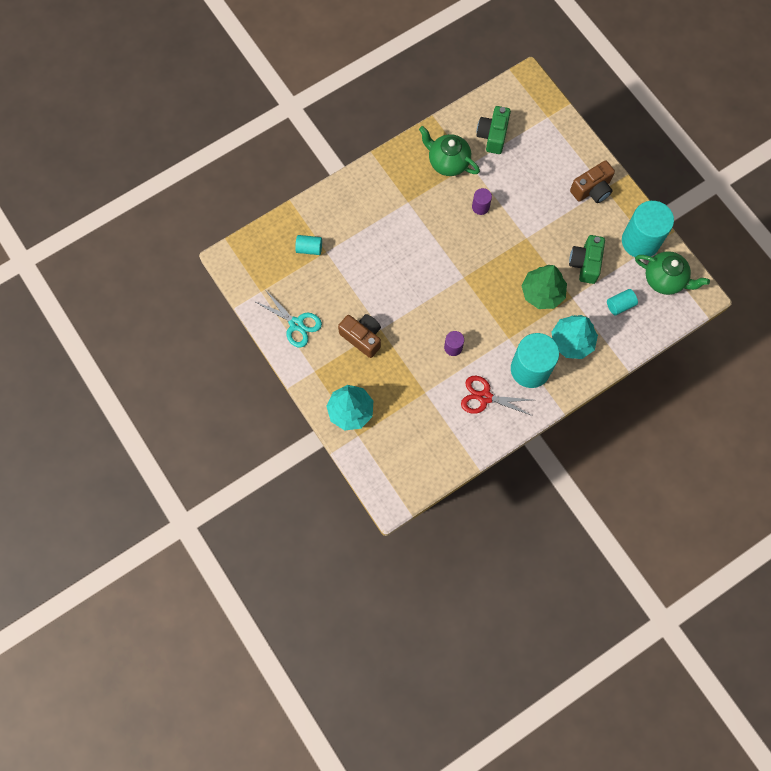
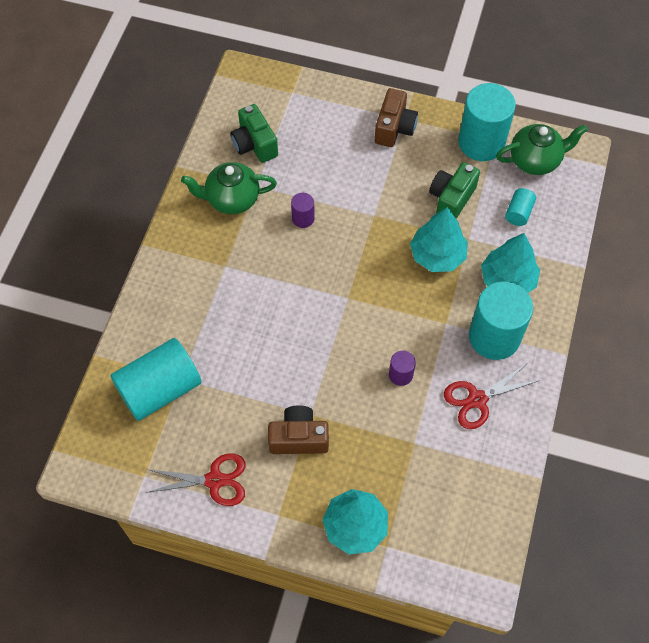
camera: 40 degrees left, 10 degrees down
(296, 324) = (214, 480): turquoise scissors -> red scissors
(309, 248) = (160, 389): turquoise cylinder -> turquoise cylinder, size x2.17
(542, 293) = (437, 255): green tree -> turquoise tree
(585, 263) = (451, 199): green camera -> green camera turned 60 degrees clockwise

